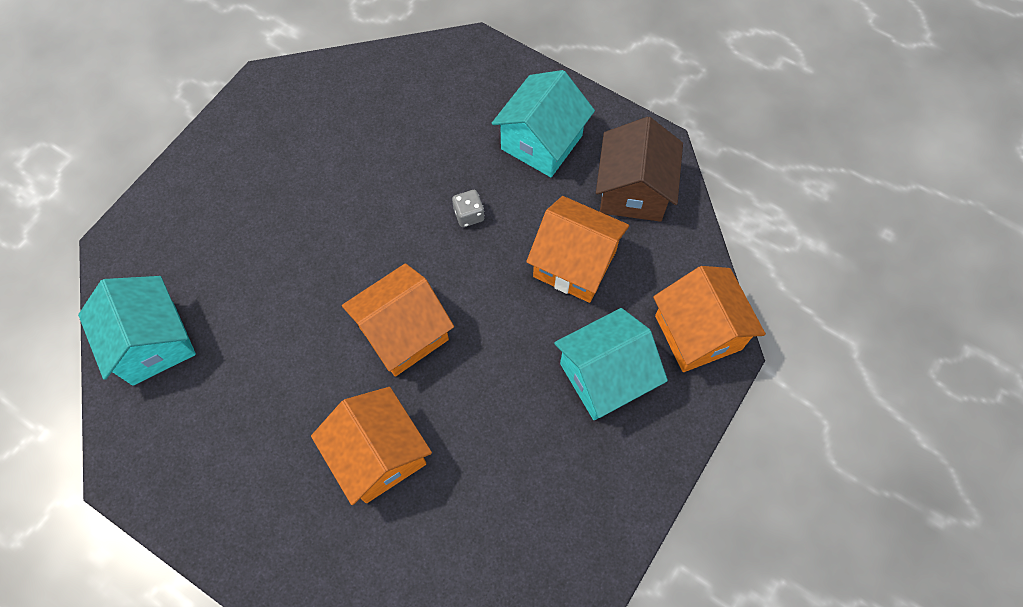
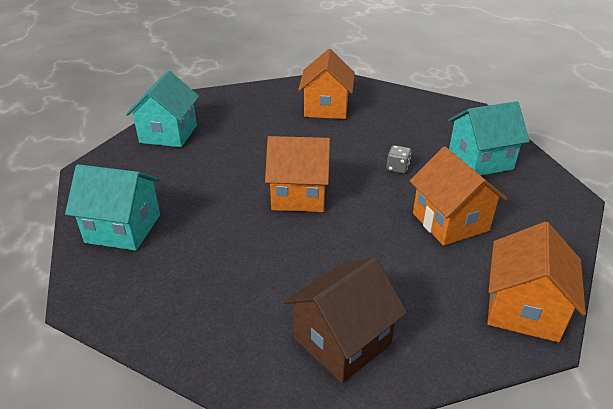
camera: 40 degrees right, 30 degrees down
(379, 455) = (219, 238): orange house -> orange house (326, 108)
(605, 376) = (417, 290): turquoise house -> turquoise house (123, 228)
(633, 191) = (531, 209): brown house -> brown house (342, 341)

